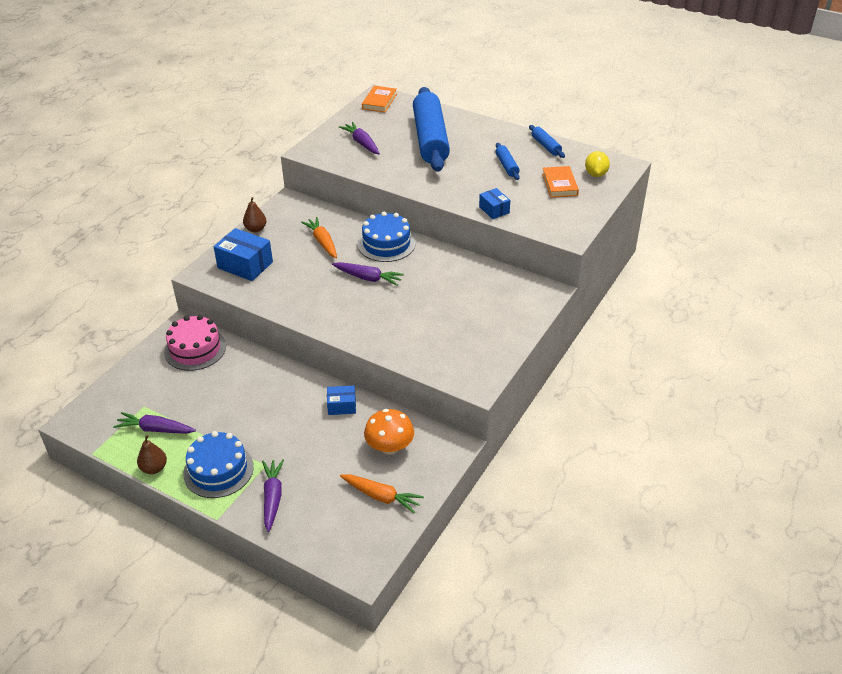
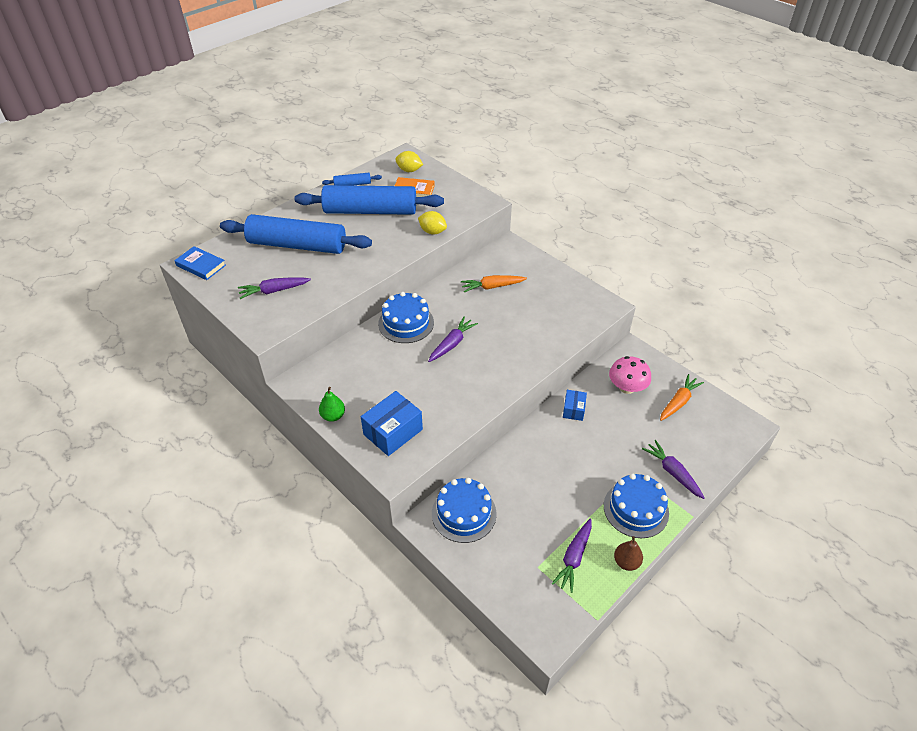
camera: 75 degrees left, 5 degrees up
(195, 349) = (464, 513): pink cake -> blue cake
(255, 229) = (333, 416): brown pear -> green pear
(272, 497) = (672, 472): purple carrot -> purple carrot turned 45 degrees clockwise
(322, 242) = (382, 367): orange carrot -> orange carrot (492, 287)
(379, 101) = (201, 265): orange book -> blue book
(389, 447) = (627, 387): orange mushroom -> pink mushroom
(494, 210) = (432, 232): blue box -> yellow lemon
(507, 166) = (370, 211): blue rolling pin -> blue rolling pin, size x2.39

